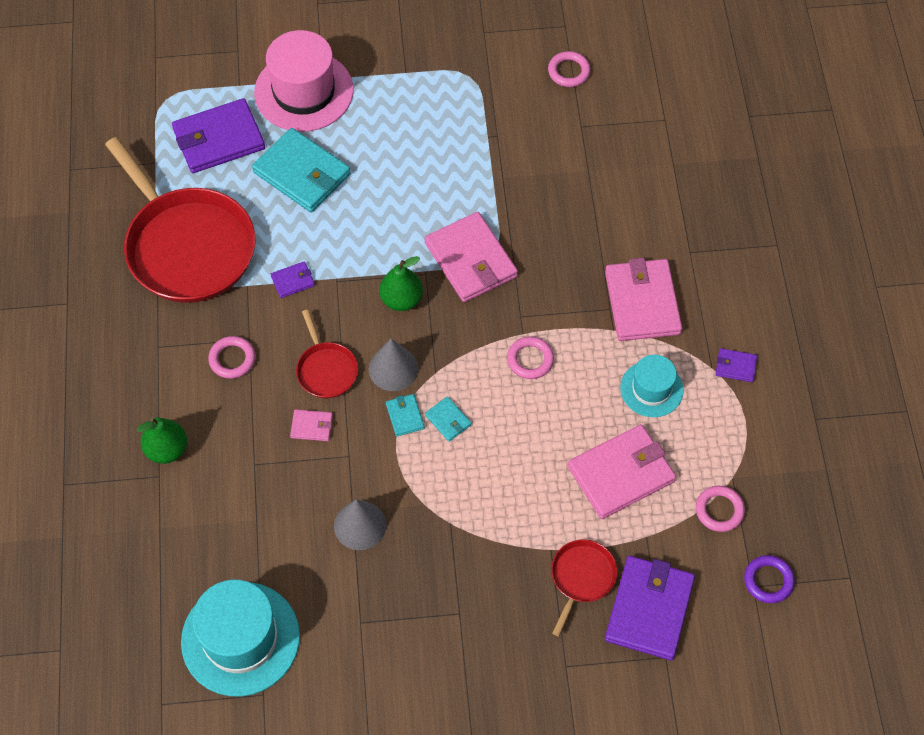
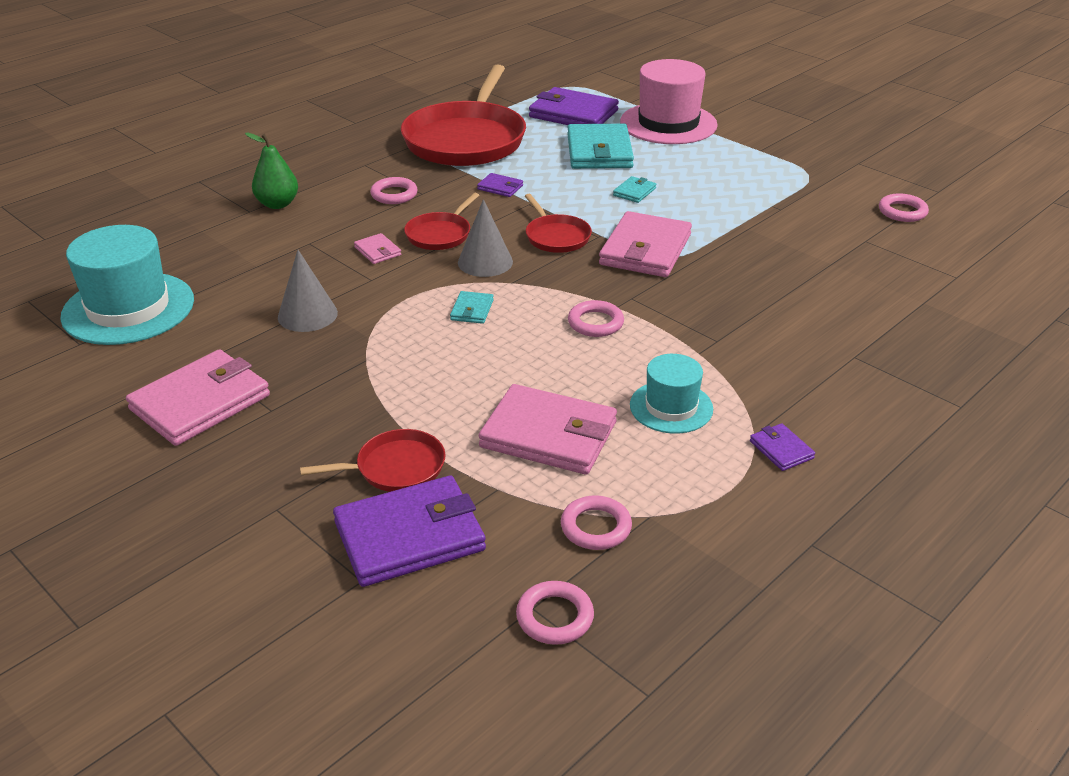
camera: 50 degrees right, 25 degrees down
(401, 299) = (556, 237): green pear -> red pan
(405, 416) = (446, 287): turquoise wallet -> turquoise wallet (634, 192)
(642, 302) = (754, 355): pink wallet -> pink wallet (200, 402)
(768, 581) = (555, 617): purple ring -> pink ring

